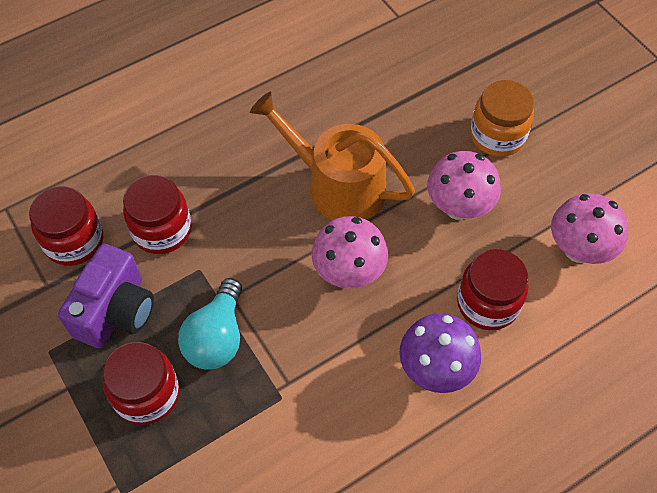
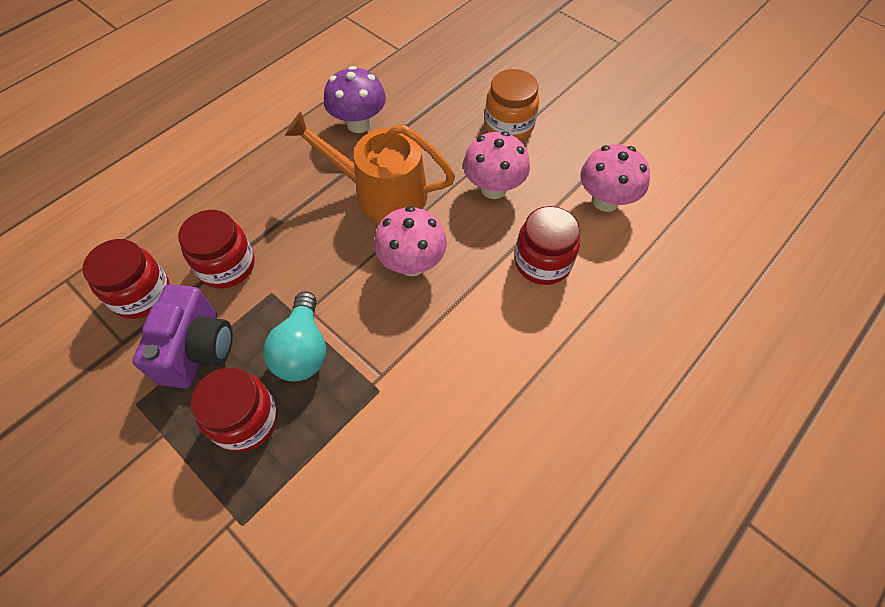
camera: 15 degrees left, 0 degrees up
(435, 369) = (513, 329): purple mushroom -> purple mushroom (359, 124)

